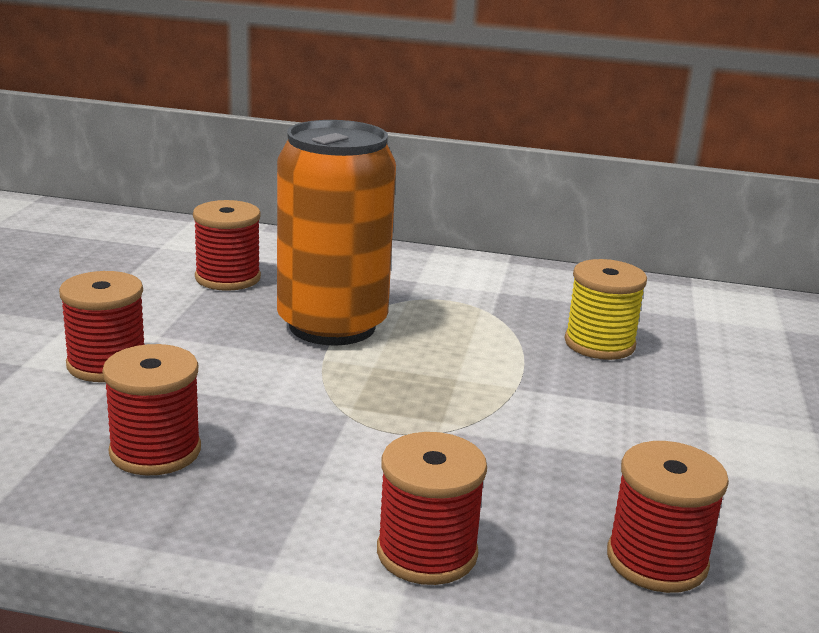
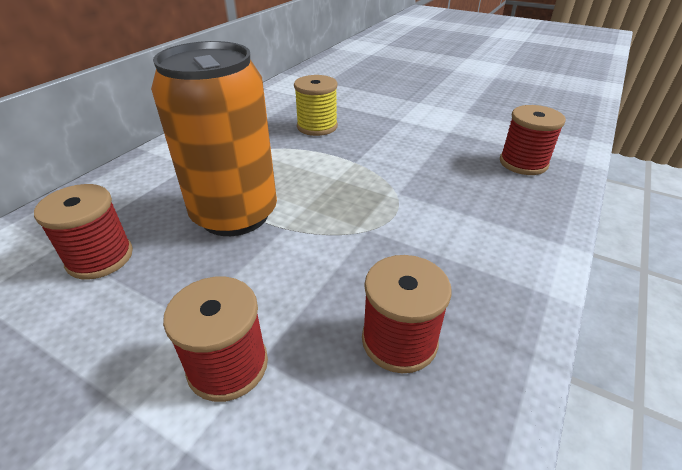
camera: 70 degrees left, 15 degrees up
(427, 553) = (525, 228): red spool -> none

